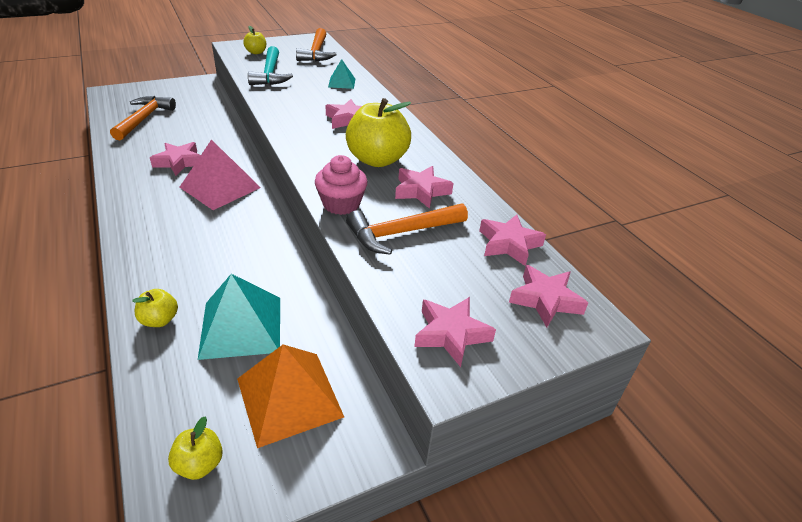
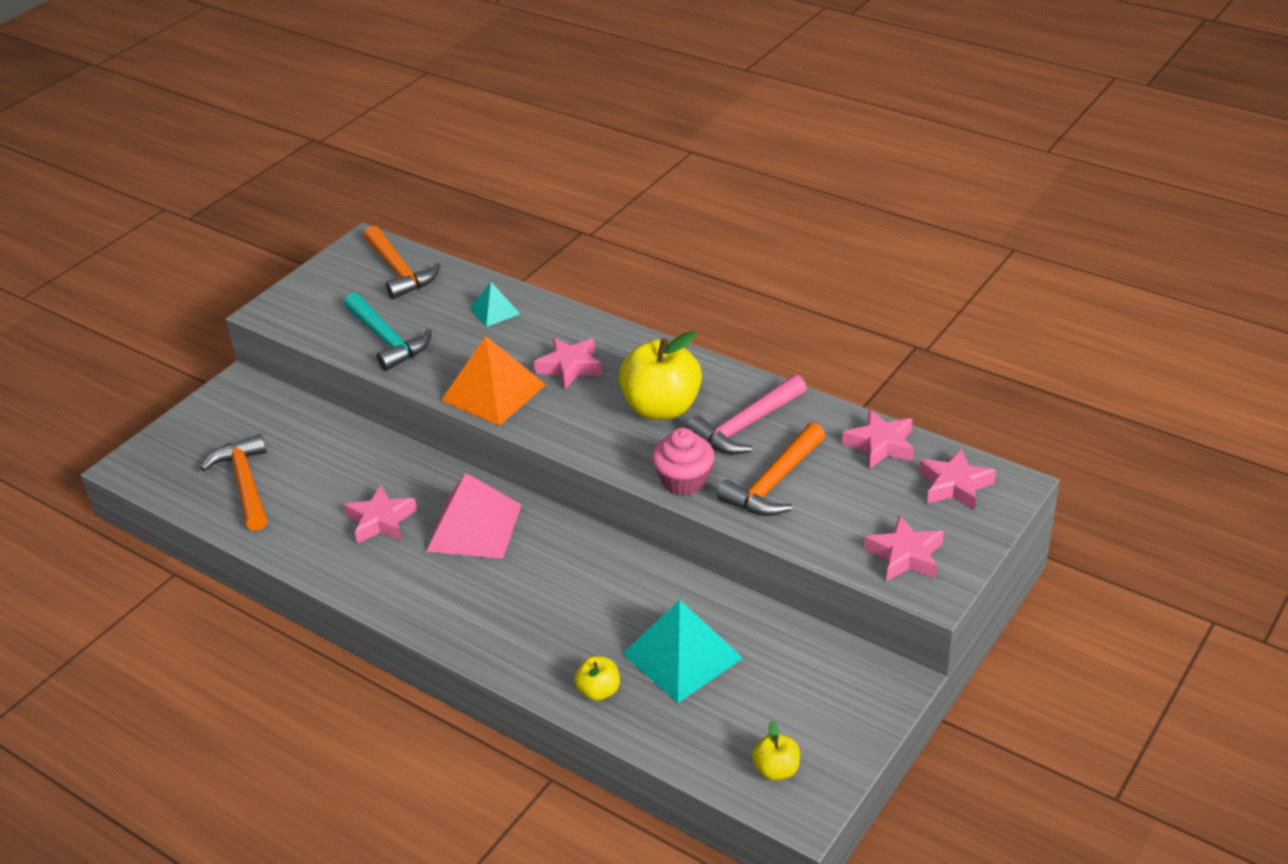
camera: 25 degrees left, 0 degrees up
(256, 52) = (317, 309): yellow apple -> none
(289, 397) = (792, 687): orange pyramid -> orange pyramid (493, 392)
(421, 191) = (746, 425): pink star -> pink hammer

